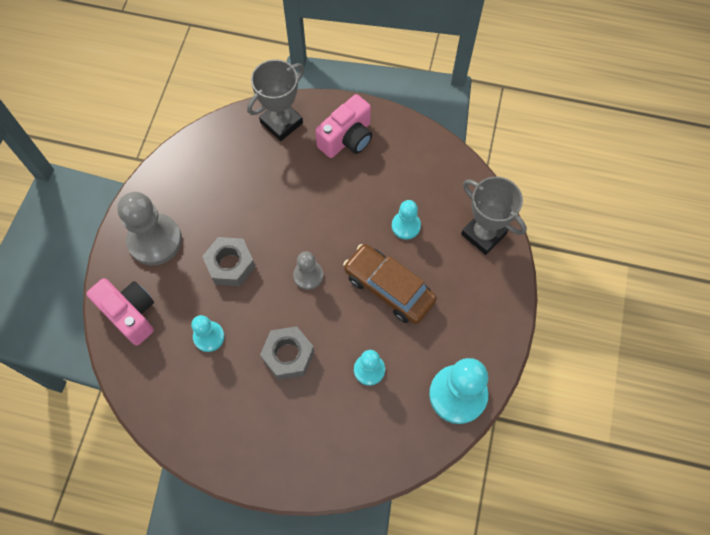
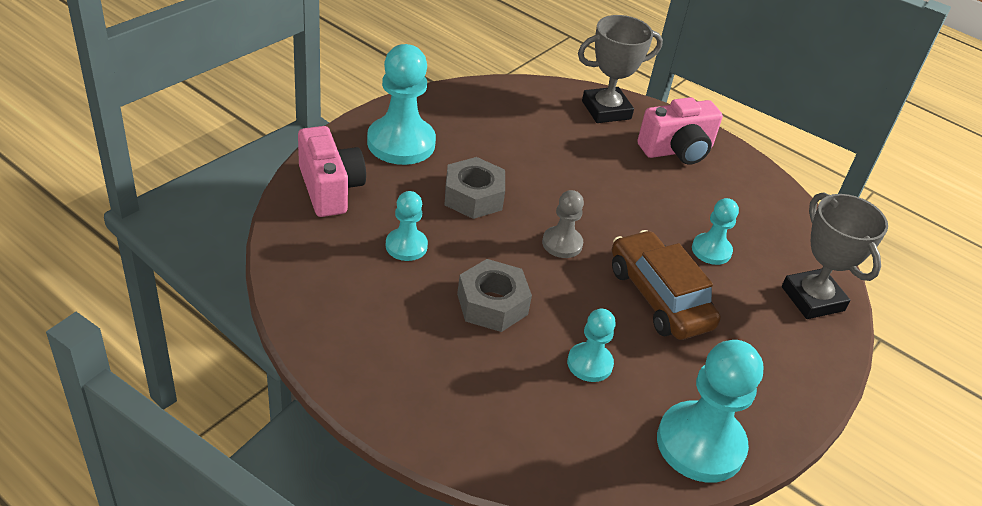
camera: 20 degrees right, 25 degrees down
(155, 240) = (401, 143): grey pawn -> turquoise pawn

